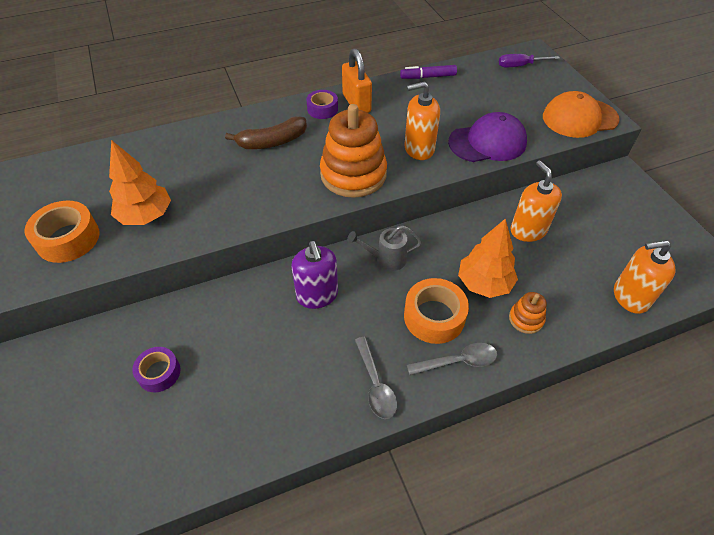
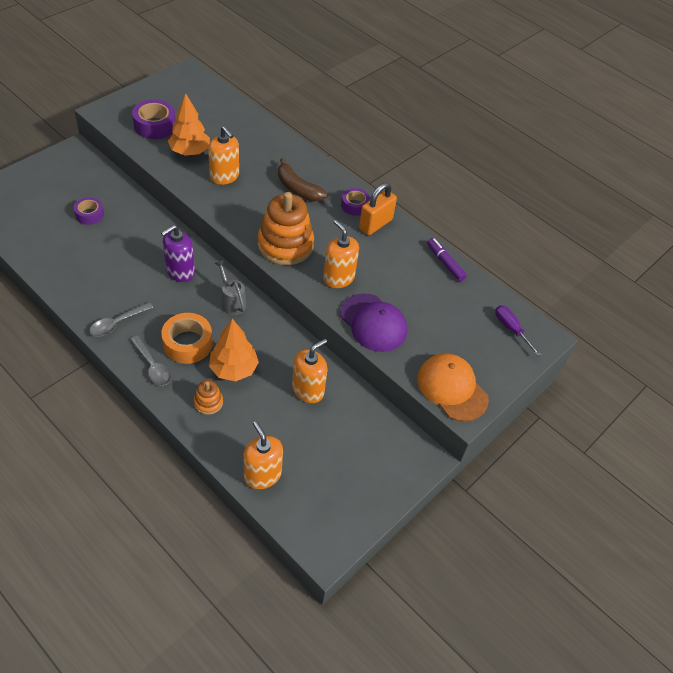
camera: 60 degrees right, 0 degrees up
(68, 239) = (155, 125): orange tape -> purple tape
(213, 195) = (224, 176): none -> orange soap dispenser

